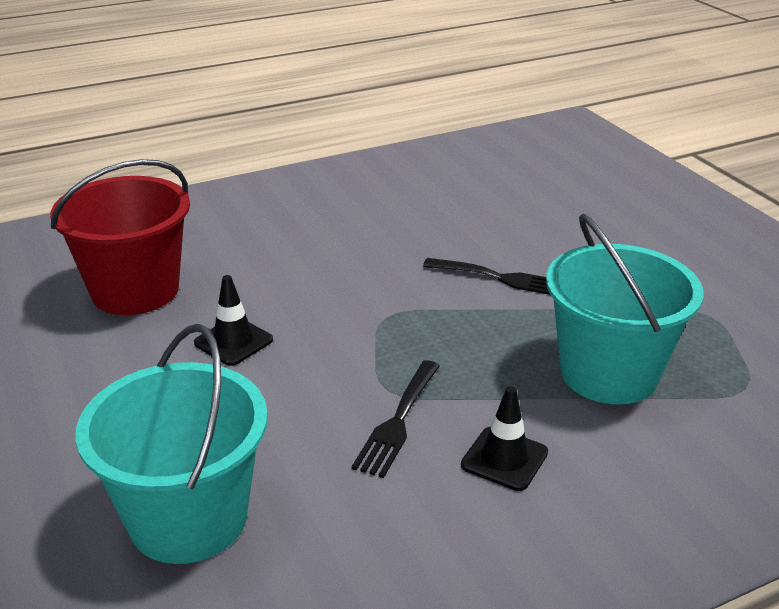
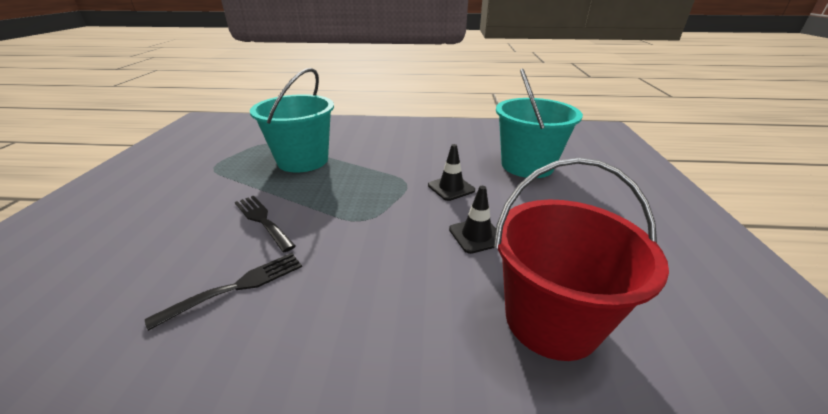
camera: 150 degrees left, 0 degrees up
(398, 422) = (415, 170): black fork -> black fork (238, 286)
(504, 459) = (388, 150): black traffic cone -> black traffic cone (451, 188)

